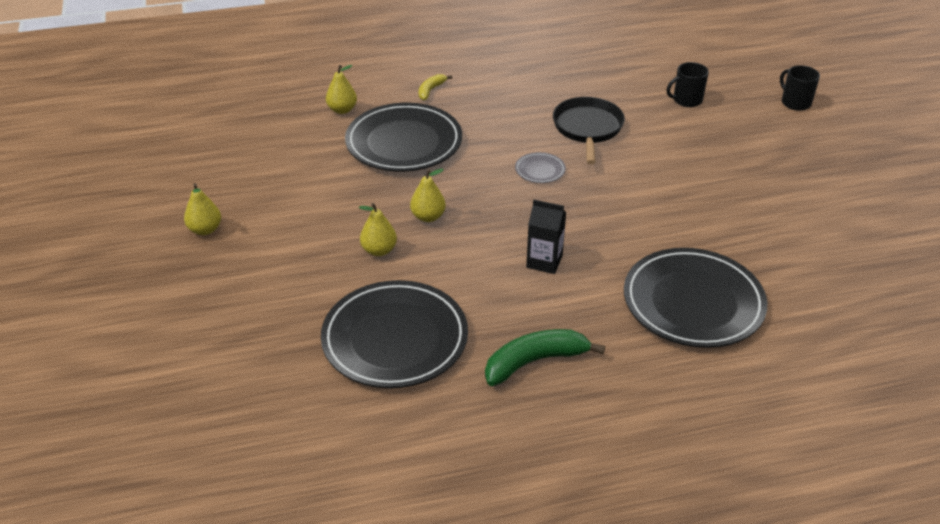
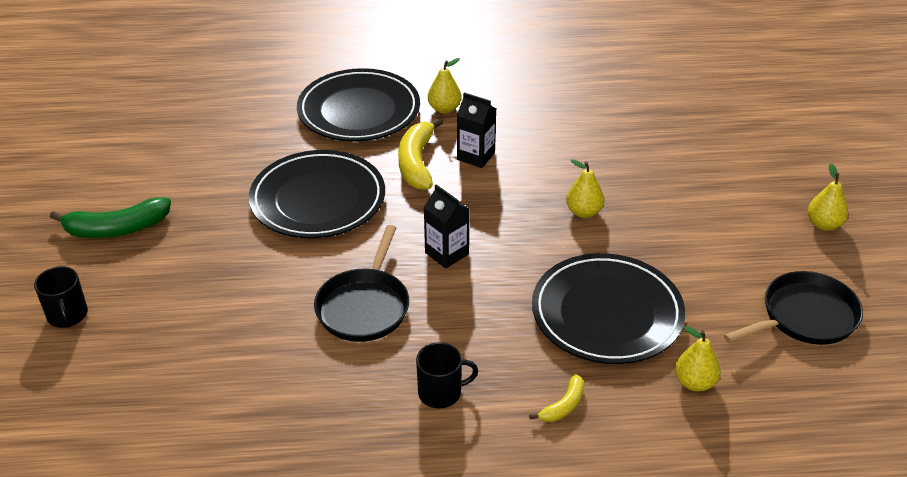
camera: 170 degrees left, 0 degrees up
(250, 156) = (804, 317): none -> black pan
(379, 250) = (636, 183): yellow pear -> yellow pear (444, 109)
(395, 338) = (620, 111): black plate -> black plate (318, 199)
(535, 361) = (508, 85): green banana -> green banana (116, 229)
(540, 170) = (447, 253): grey plate -> black carton
(600, 247) = (417, 162): none -> yellow banana
(686, 100) = (207, 338): black mug -> black mug (441, 392)

